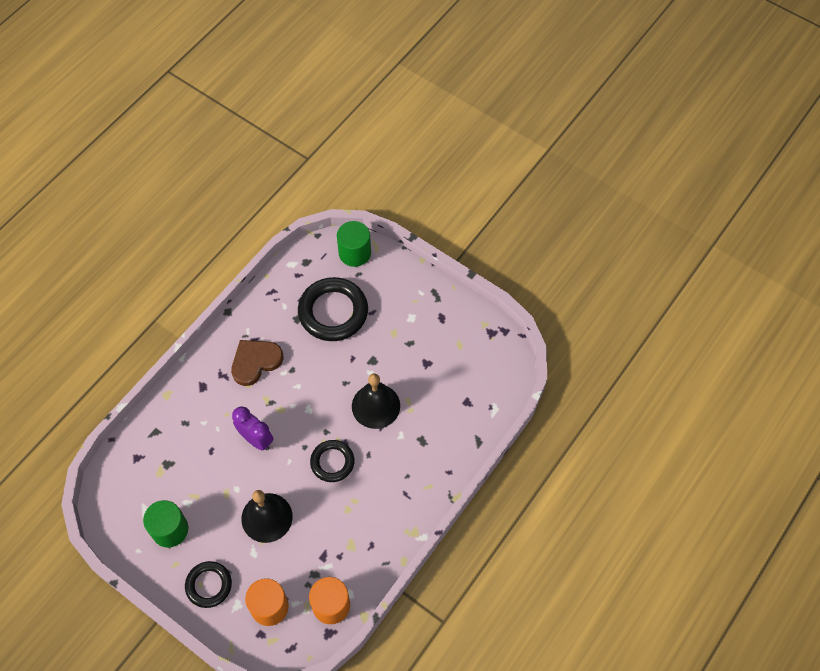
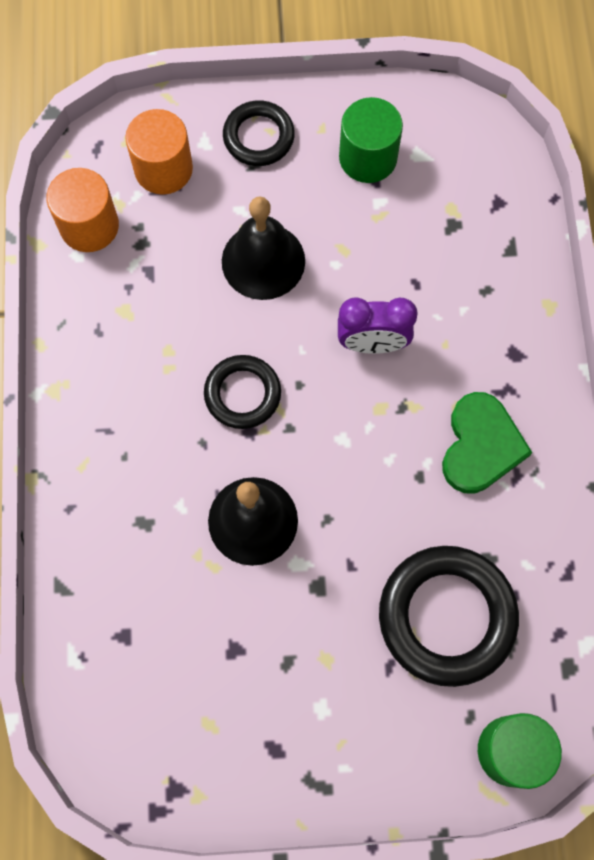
camera: 140 degrees right, 10 degrees up
(255, 362) = (481, 446): brown heart -> green heart

